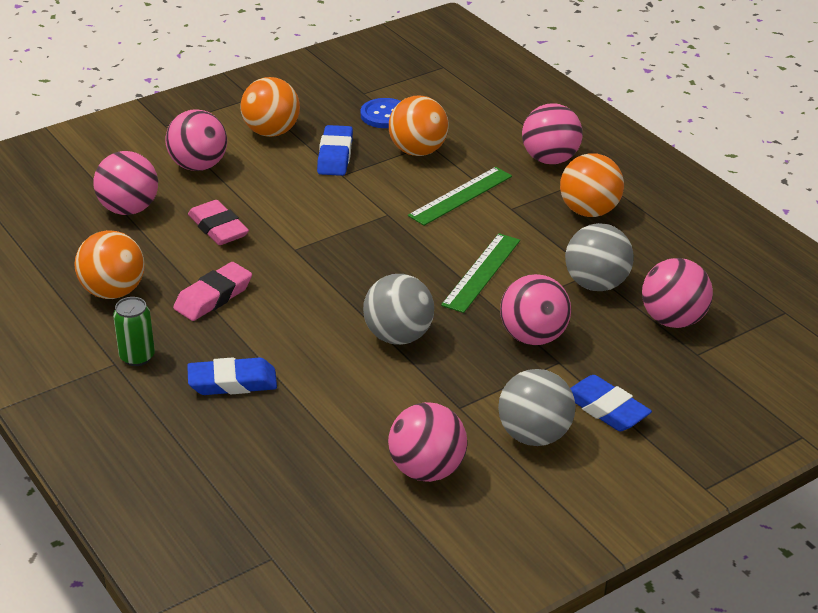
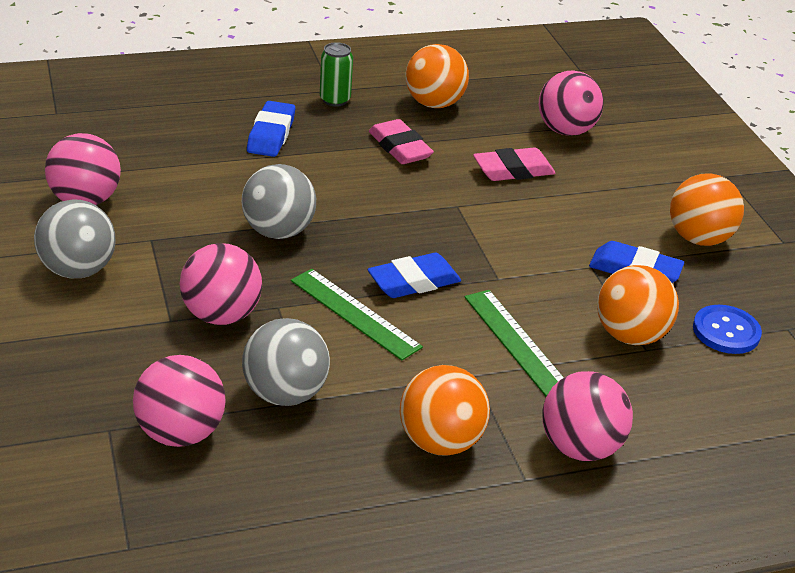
camera: 105 degrees right, 0 degrees up
(198, 166) = (636, 180): pink ball -> none
(606, 409) = (77, 327): blue eraser -> blue eraser (414, 282)

